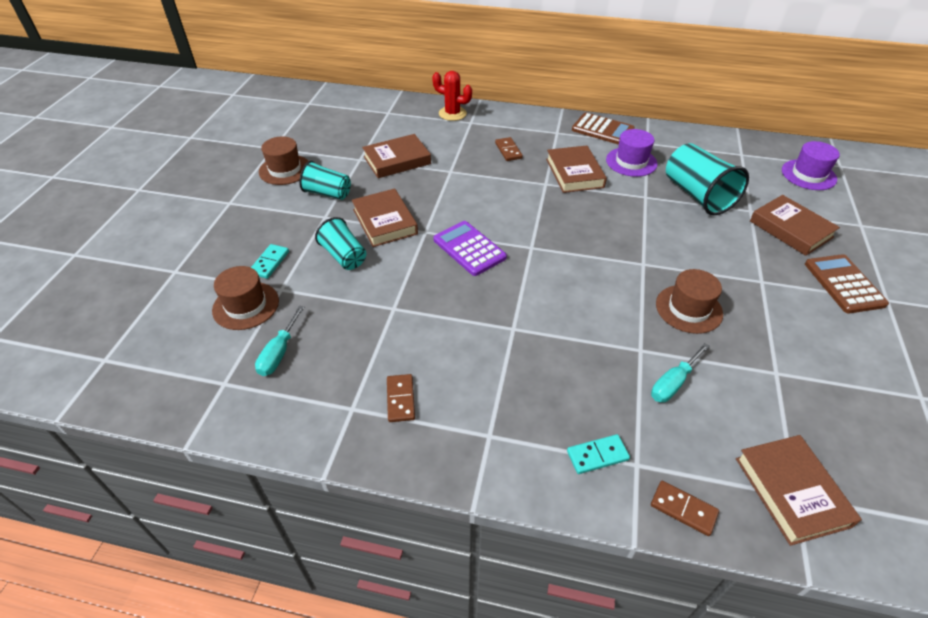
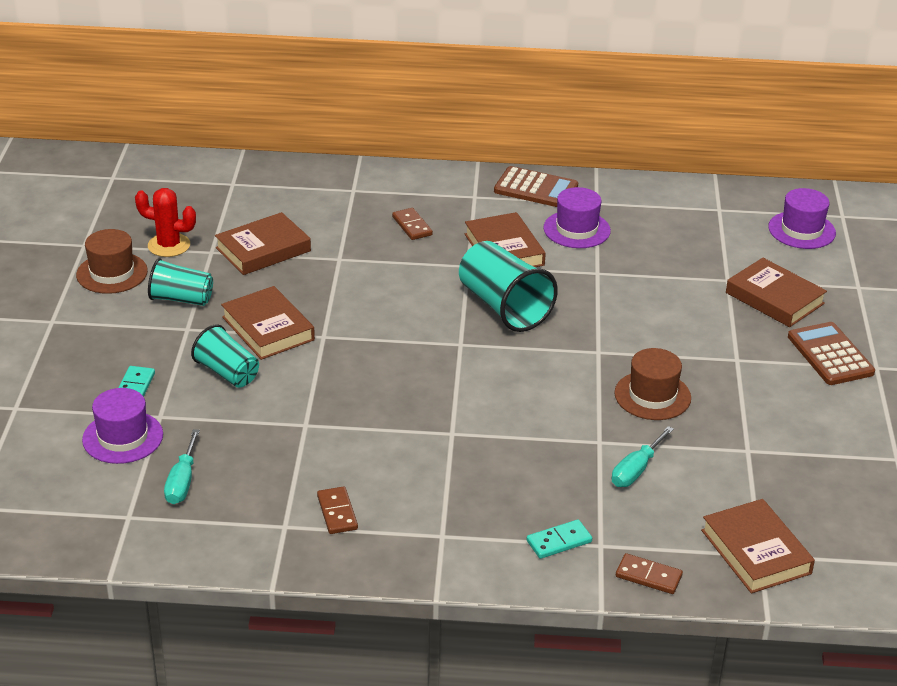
camera: 10 degrees left, 10 degrees down
(246, 305) = (123, 437): brown hat -> purple hat
(452, 114) = (325, 179): red cactus -> red cactus (169, 245)
(469, 249) = (383, 352): purple calculator -> none
(697, 195) = (662, 266): turquoise cup -> turquoise cup (504, 307)

